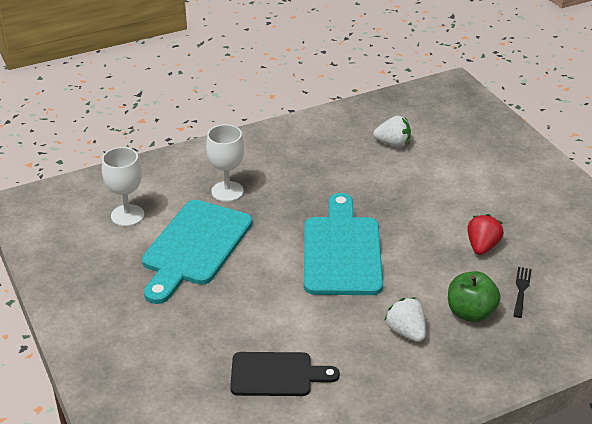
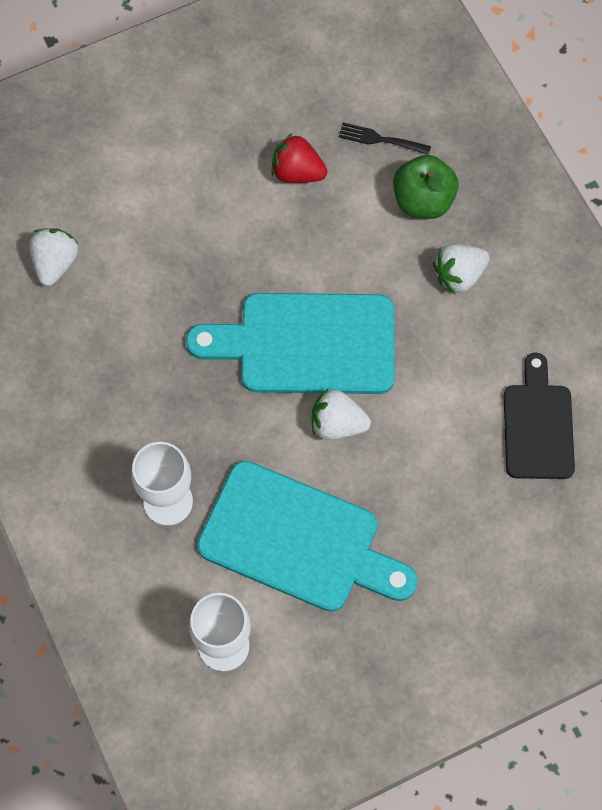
camera: 90 degrees left, 30 degrees up
(279, 265) = (337, 424): none -> white strawberry

